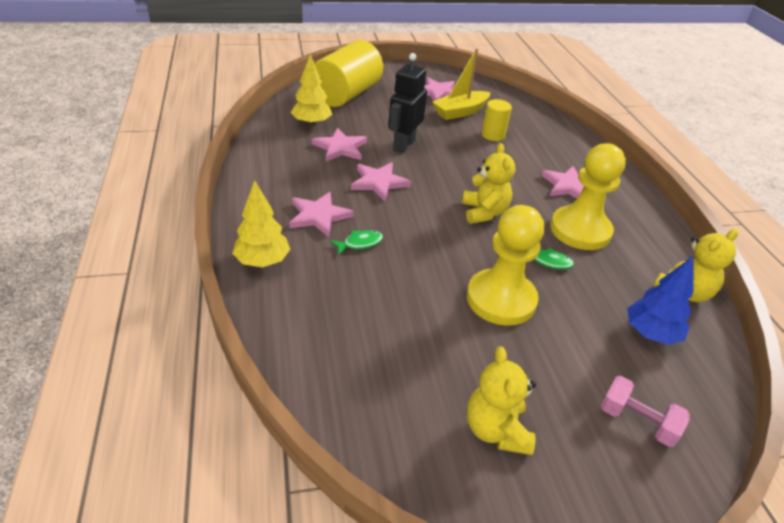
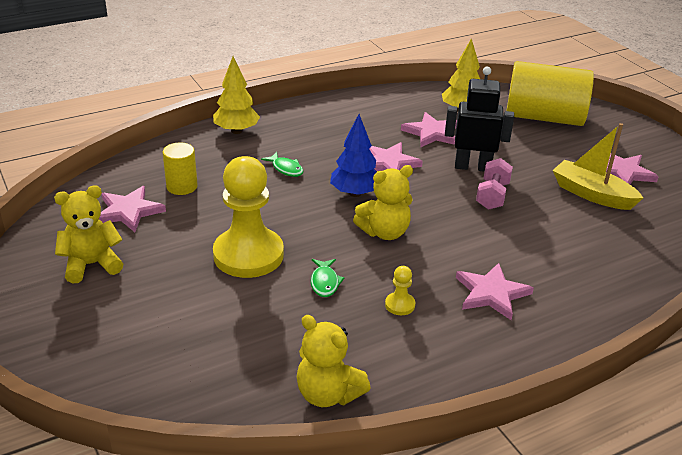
camera: 75 degrees right, 5 degrees down
(319, 216) = (312, 143): pink star -> pink star (128, 211)
(493, 135) = (559, 224): yellow cylinder -> yellow cylinder (182, 186)
(580, 230) = (400, 305): yellow pawn -> yellow pawn, size x0.40
(637, 421) = (117, 347): pink dumbbell -> pink dumbbell (492, 196)
(650, 334) = (241, 361): blue tree -> blue tree (355, 193)

